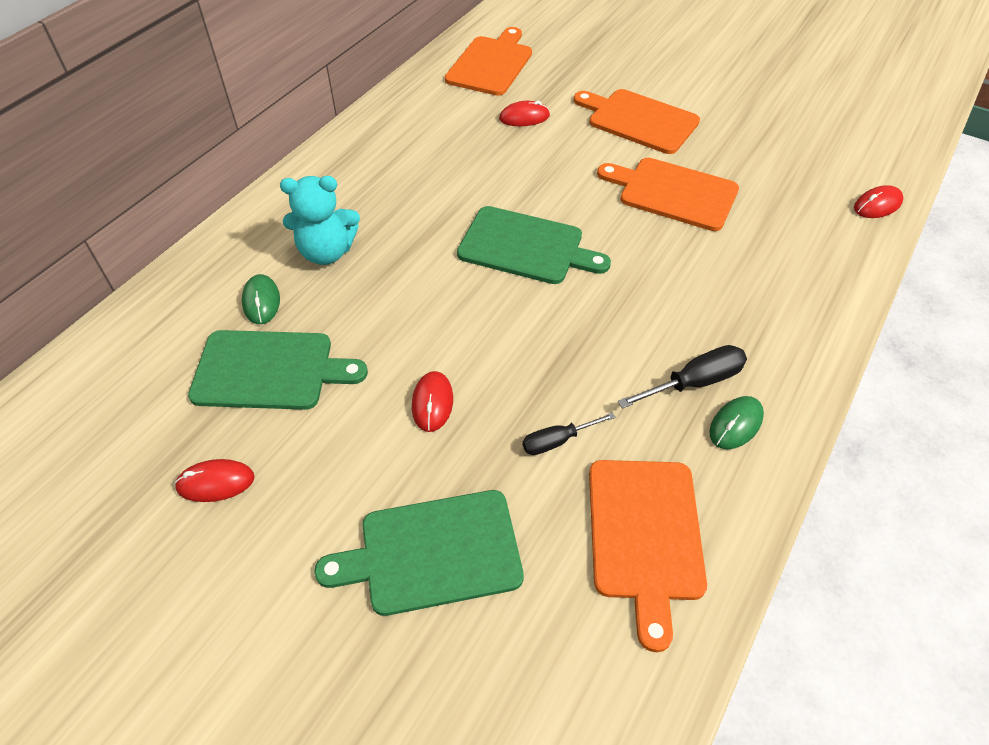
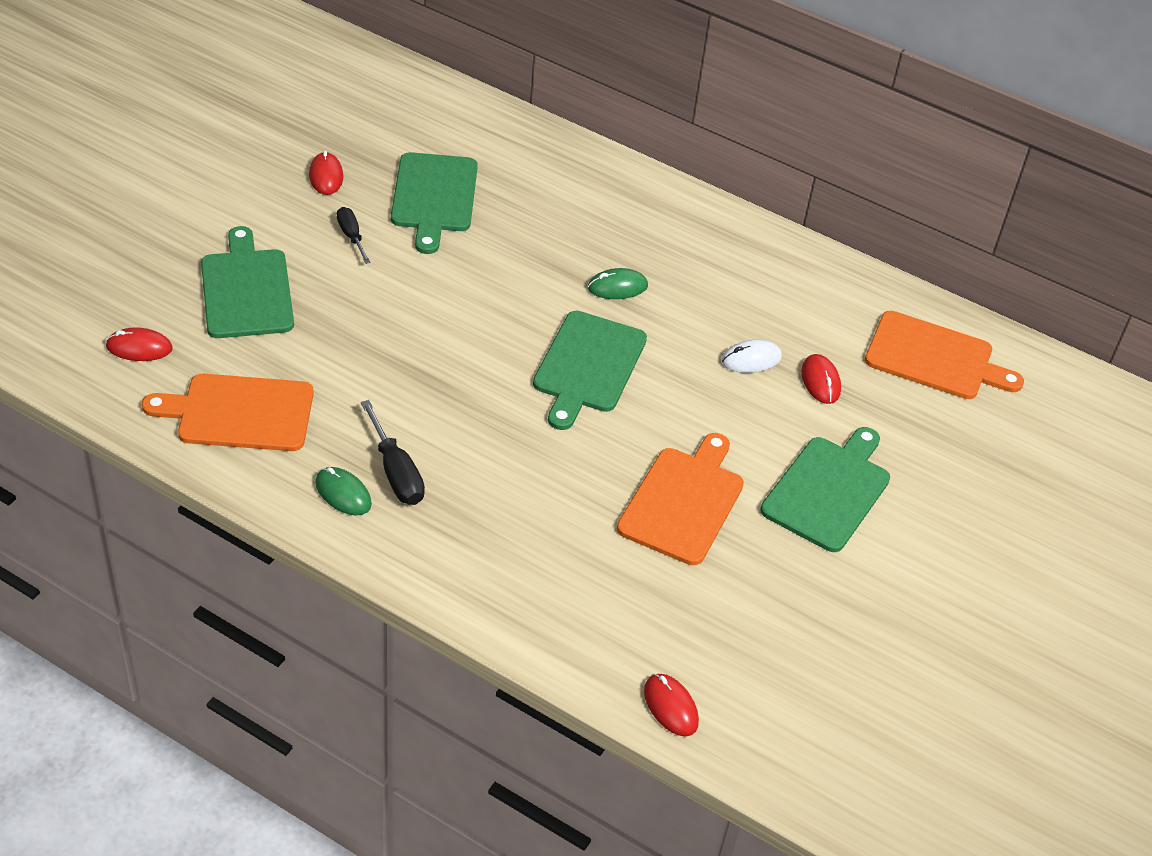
camera: 85 degrees right, 5 degrees down
(261, 301) = (515, 187): green mouse -> green mouse (617, 287)
(327, 252) = (579, 225): turquoise teddy bear -> none
(432, 403) = (389, 293): red mouse -> red mouse (139, 348)
(504, 151) = (751, 359): none -> white mouse
(557, 441) = (340, 368): black screwdriver -> black screwdriver (351, 236)
(639, 120) = (829, 490): orange cutting board -> green cutting board

